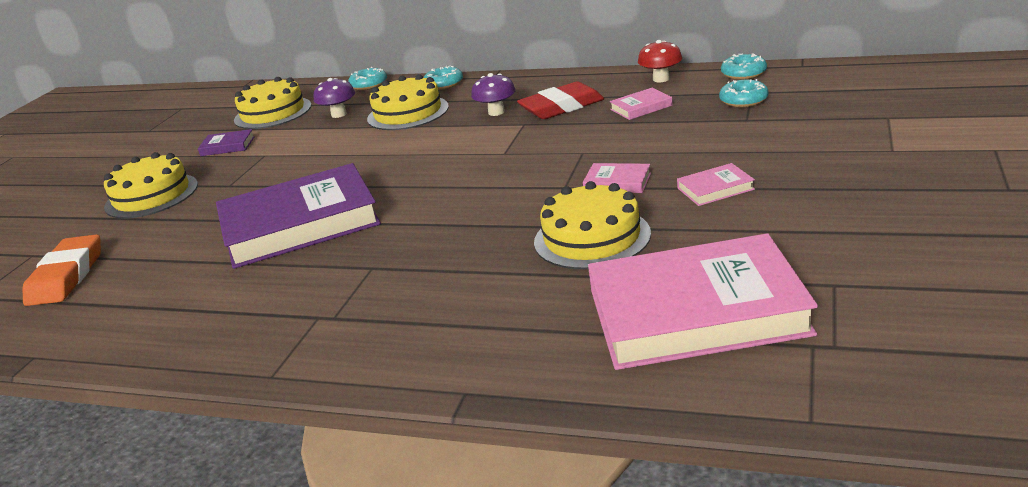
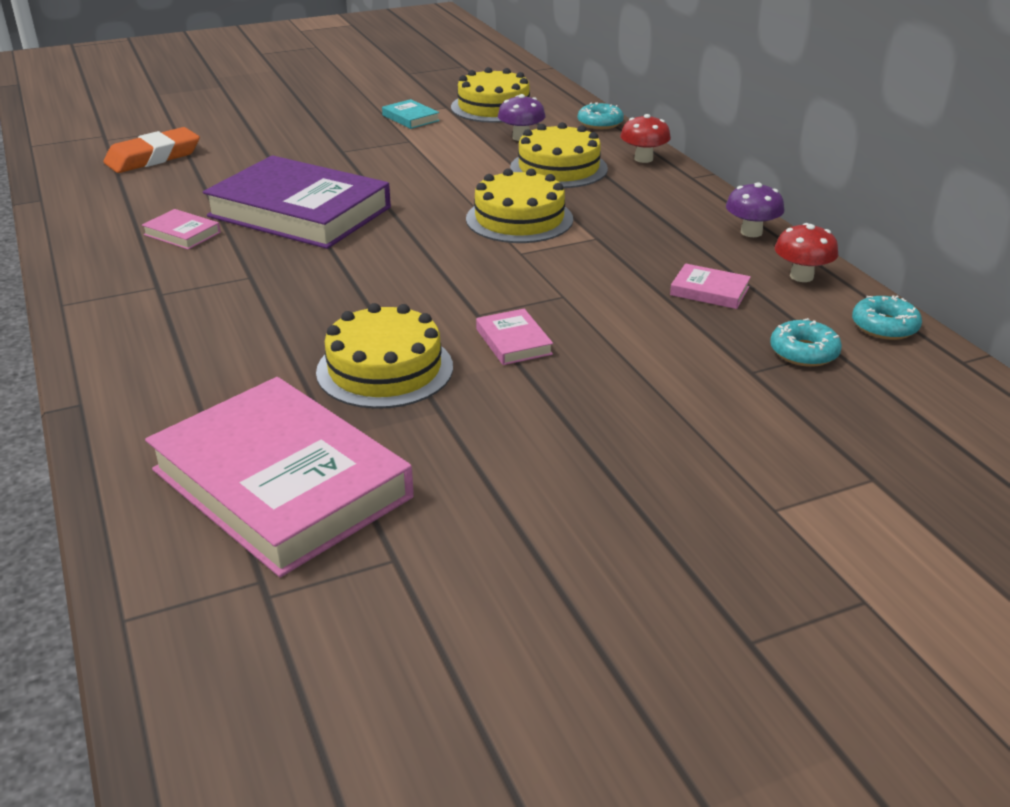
camera: 45 degrees right, 5 degrees up
(151, 196) = (298, 129): yellow cake -> yellow cake (519, 219)
(227, 146) = (410, 118): purple book -> turquoise book
(444, 84) = (643, 159): turquoise donut -> red mushroom
(496, 112) = (608, 212): purple mushroom -> purple mushroom (751, 232)
(561, 107) = (659, 243): red eraser -> none
(715, 189) = (552, 408): pink book -> pink book (182, 233)

